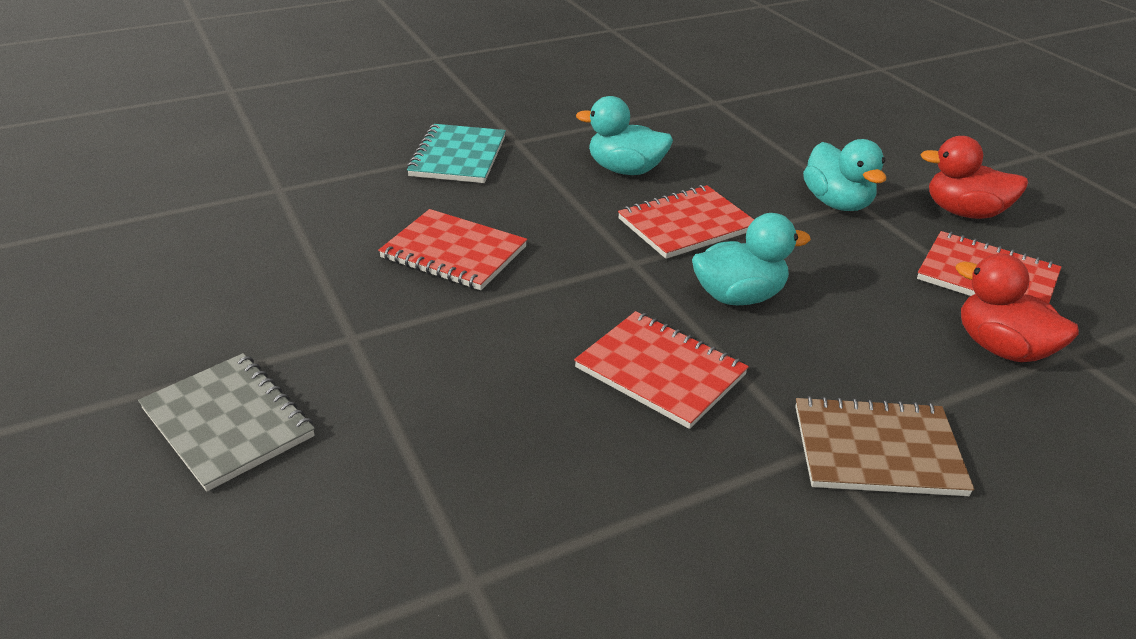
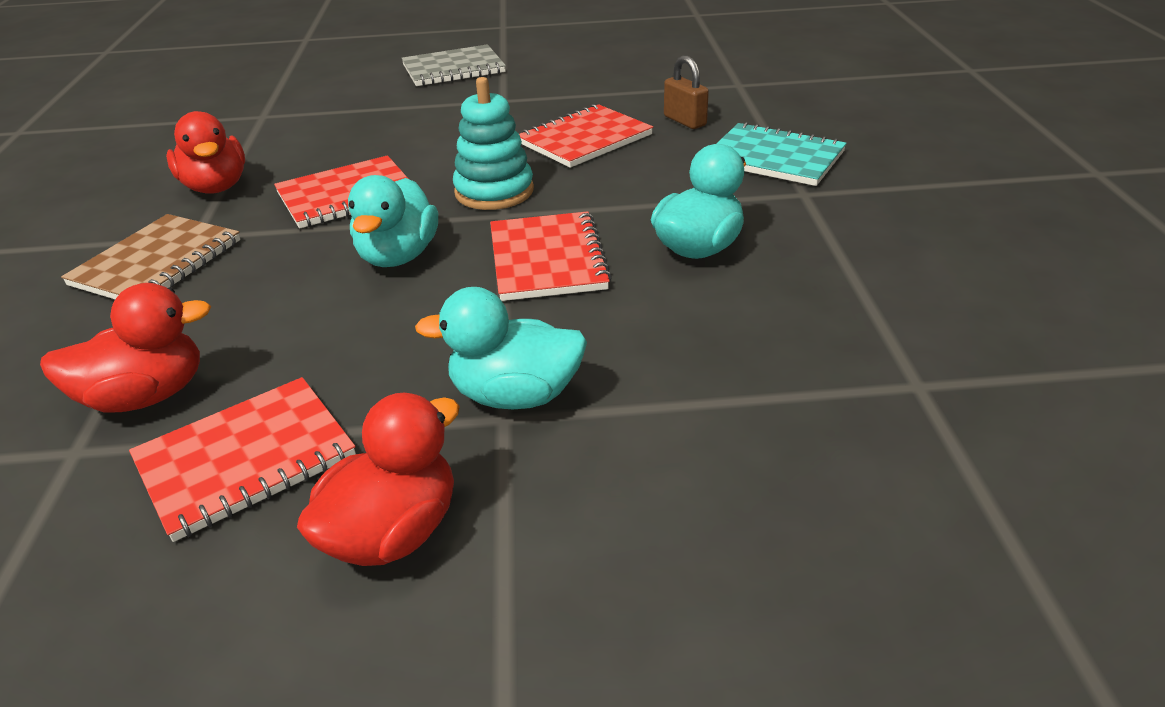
camera: 115 degrees right, 0 degrees up
(388, 205) = (684, 121): none -> brown padlock
(595, 278) = (494, 191): none -> turquoise stacking toy
(711, 498) = (216, 187): none -> red duck

